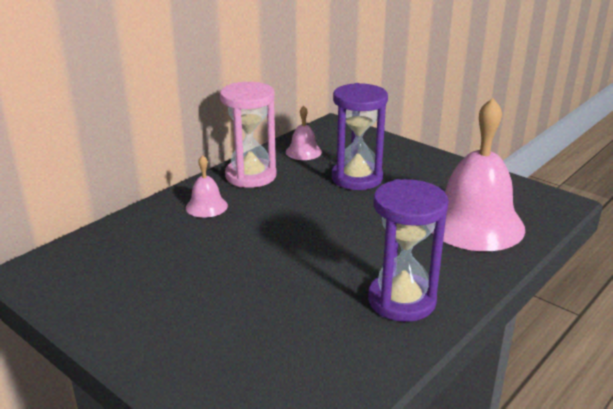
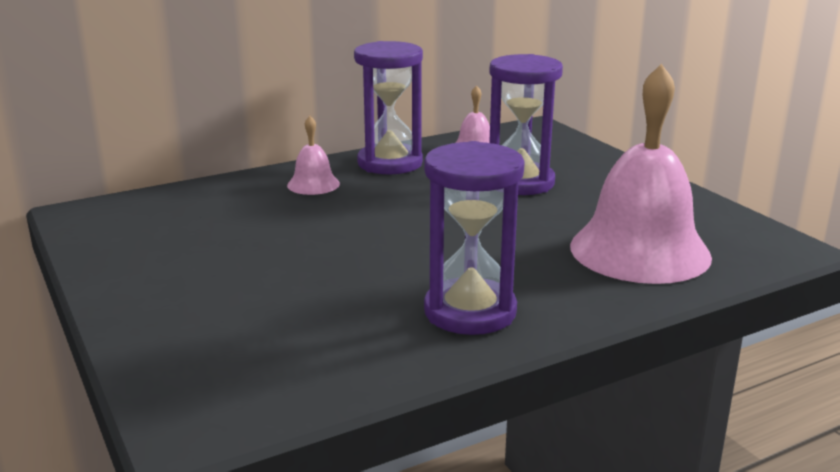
camera: 20 degrees right, 5 degrees down
(251, 176) = (390, 163): pink hourglass -> purple hourglass

